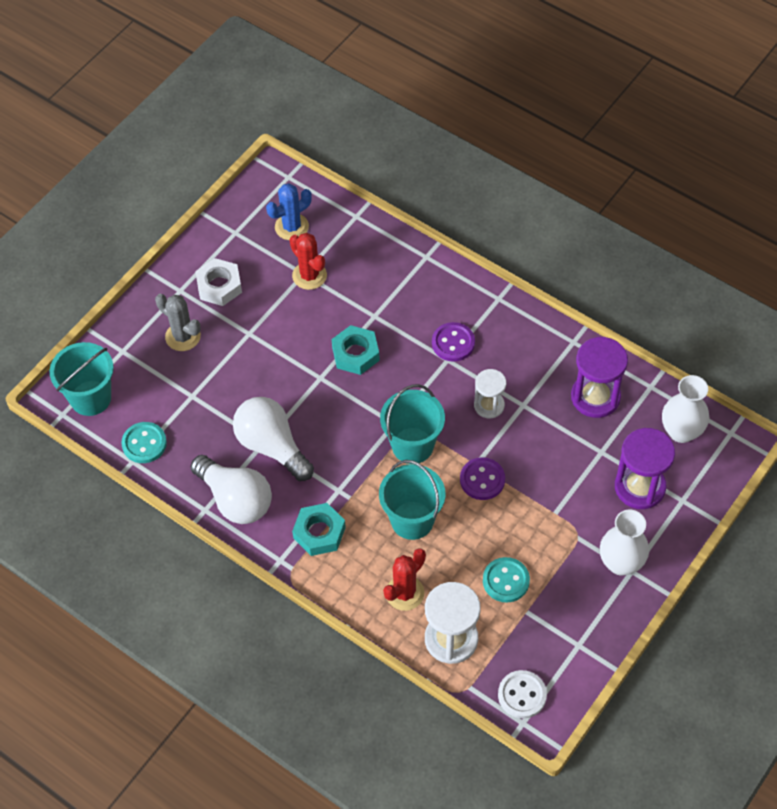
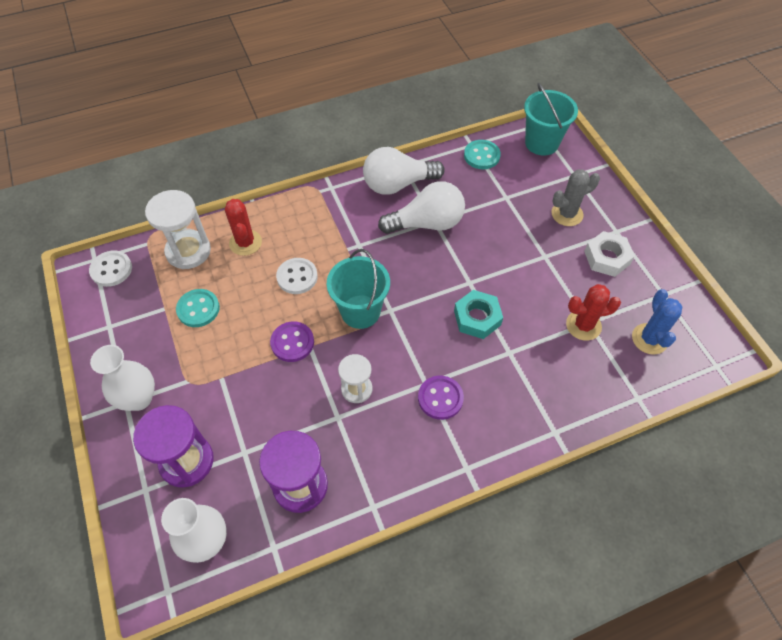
camera: 120 degrees right, 0 degrees up
(319, 532) = (333, 218): turquoise nut -> none
(412, 520) = (297, 277): turquoise bucket -> white button

